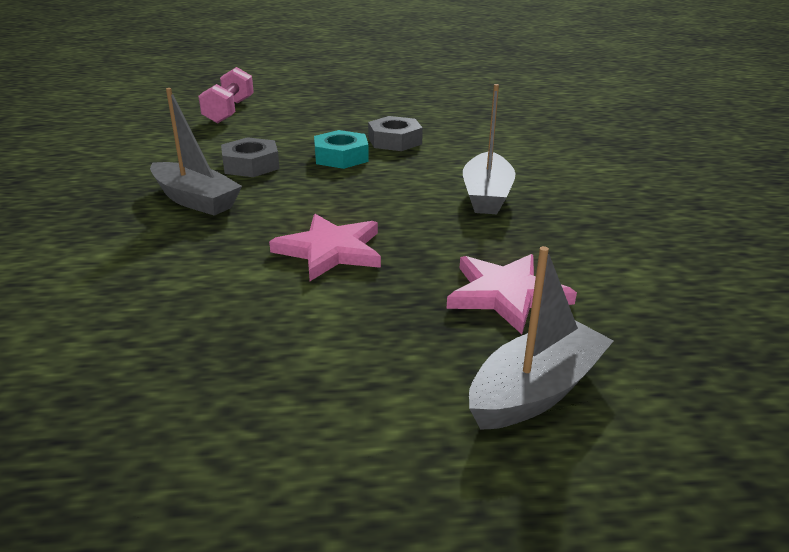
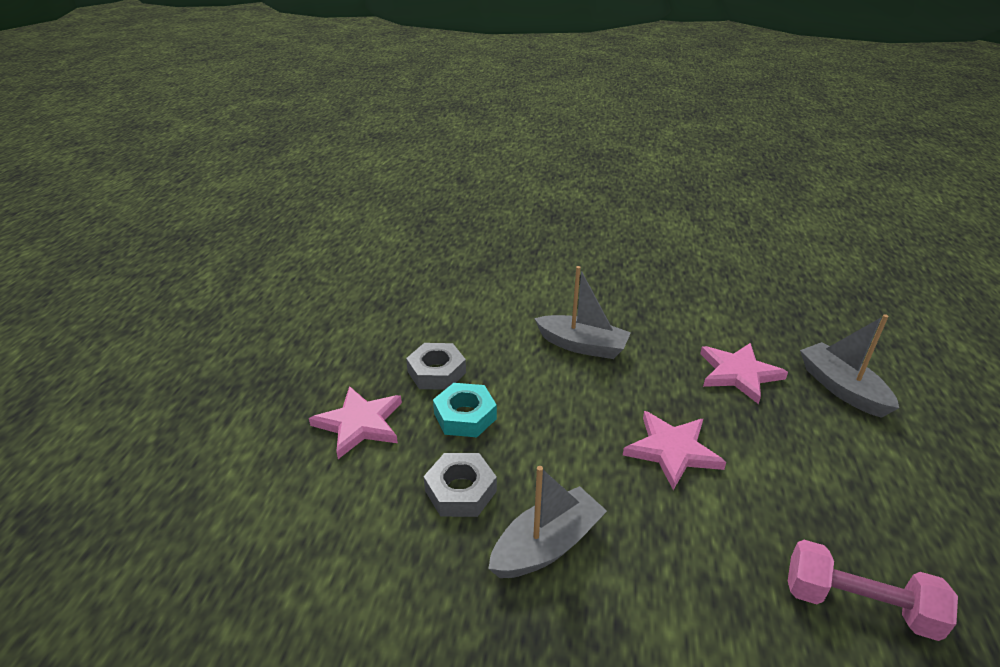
camera: 75 degrees left, 5 degrees up
(229, 111) = (245, 502): pink dumbbell -> pink dumbbell (858, 604)
(316, 126) = (359, 423): none -> pink star

